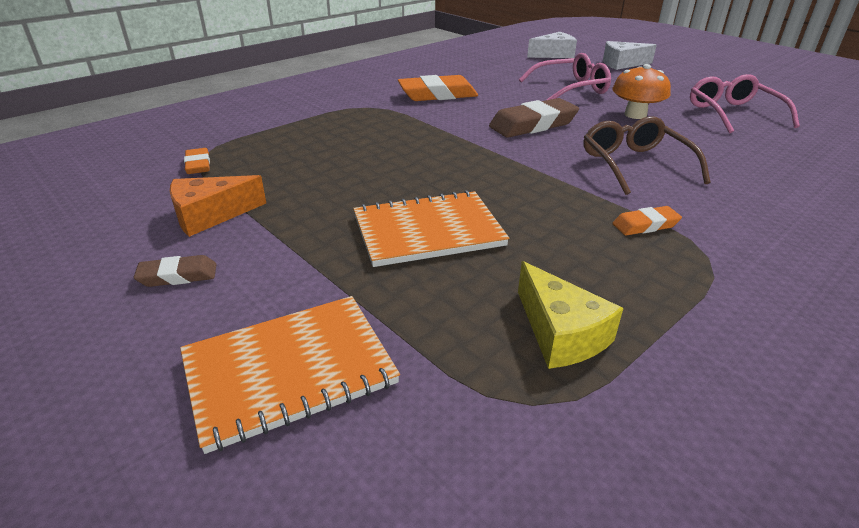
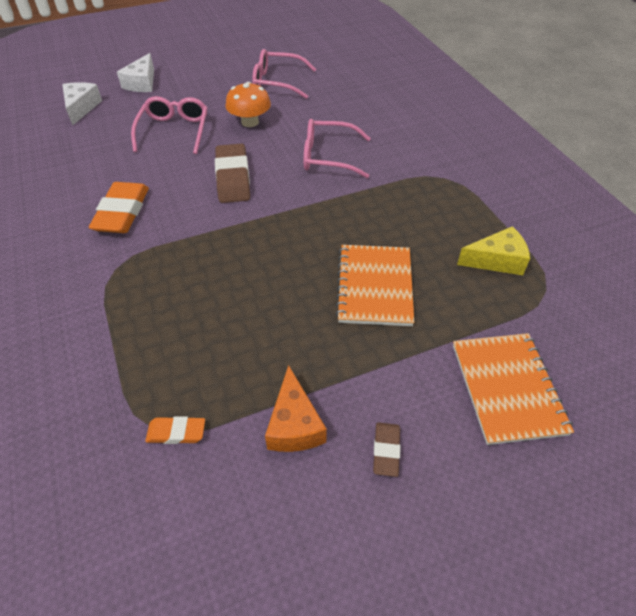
camera: 70 degrees left, 15 degrees up
(634, 164) = (328, 157): brown glasses -> pink glasses
(645, 225) = (405, 186): orange eraser -> none

